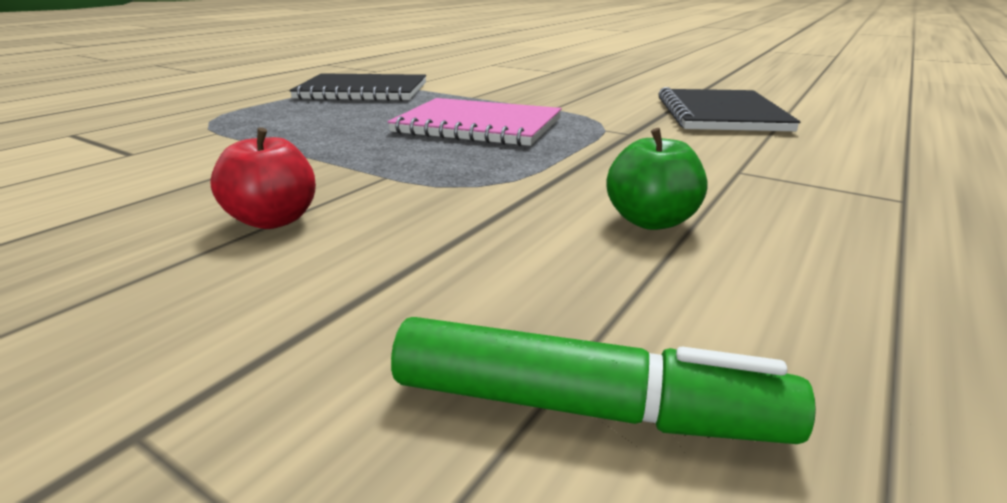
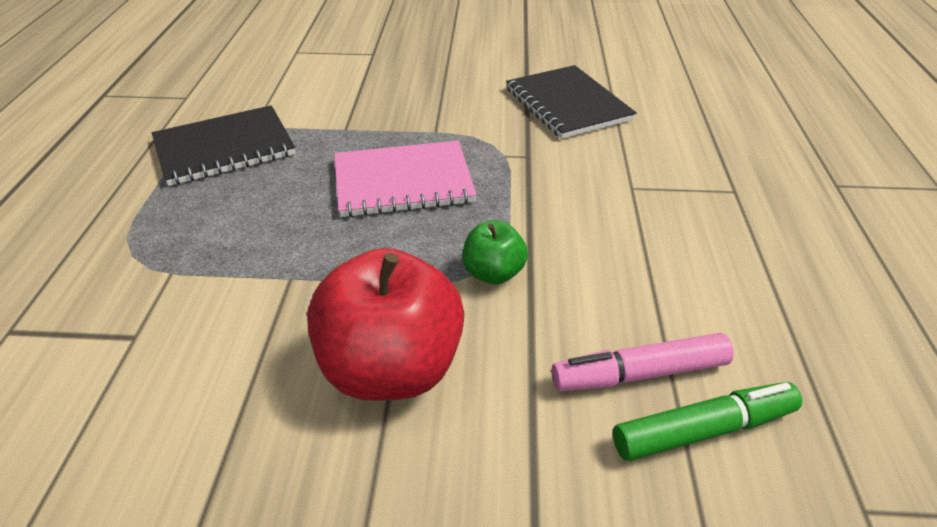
camera: 30 degrees left, 15 degrees up
(273, 220) = (391, 368): red apple -> red apple, size x2.00
(553, 311) = (639, 373): none -> pink marker
(651, 221) = (624, 268): green apple -> green apple (493, 273)

